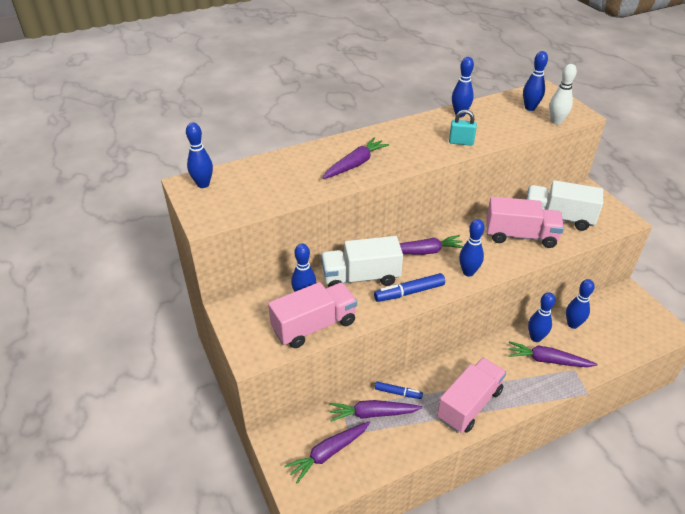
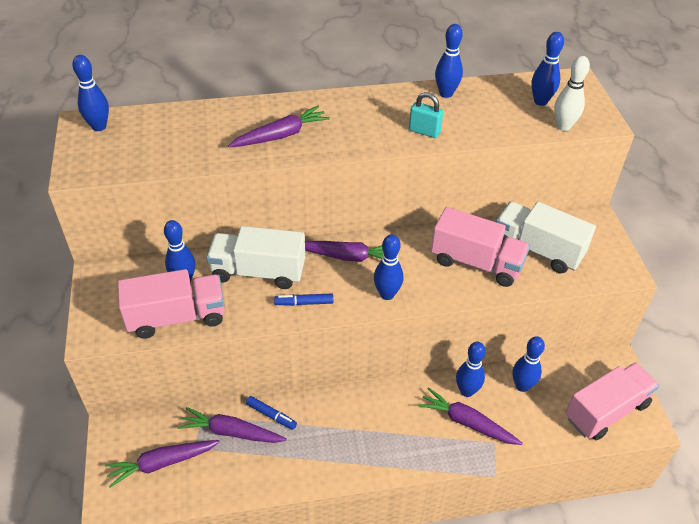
camera: 15 degrees right, 5 degrees up
(409, 292) = (304, 303): blue marker -> blue marker, size x0.66
(469, 404) = (346, 451): pink truck -> pink truck (606, 411)

